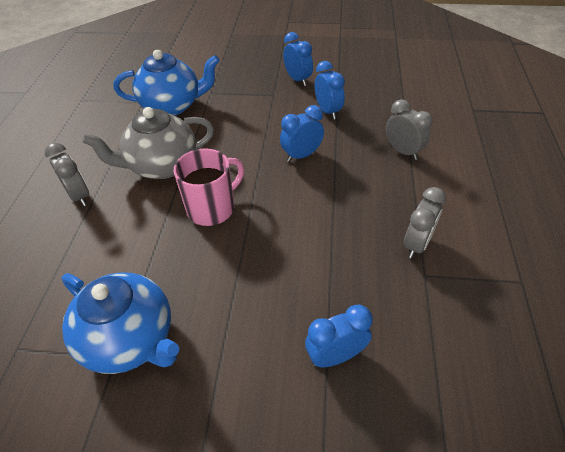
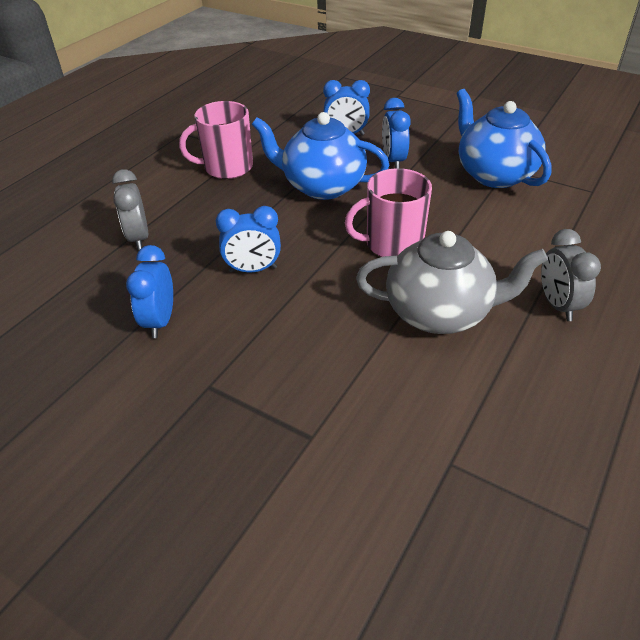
camera: 155 degrees left, 5 degrees down
(172, 106) = (394, 428): blue teapot -> blue teapot (322, 186)
(297, 80) = (140, 406): blue clock -> blue clock (393, 161)
(416, 244) = (227, 167): grey clock -> pink mug

